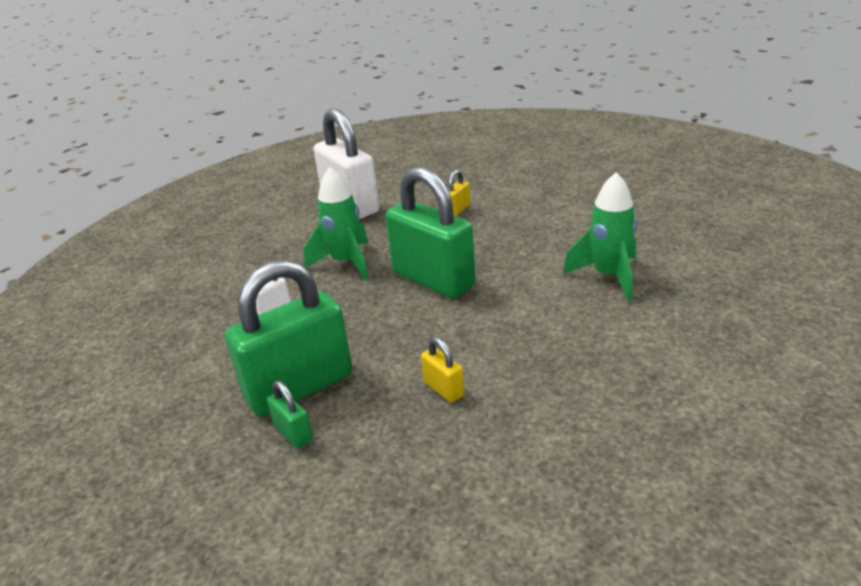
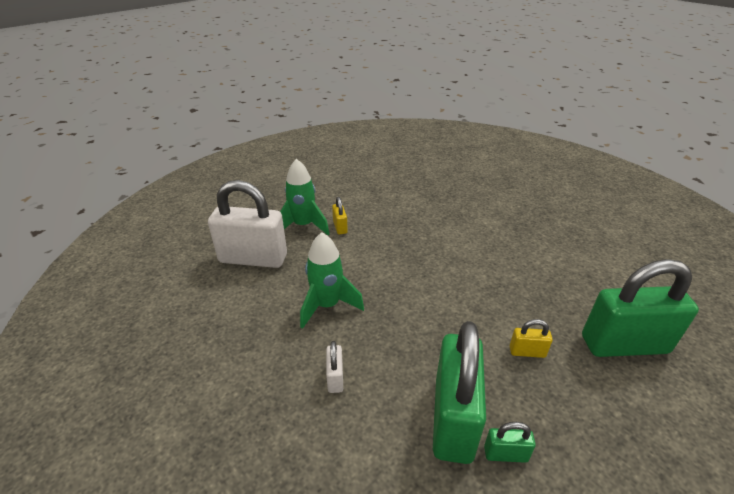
camera: 50 degrees left, 5 degrees up
(433, 279) = (405, 284): green padlock -> green padlock (624, 344)
(608, 276) = (487, 230): green rocket -> green rocket (303, 226)

